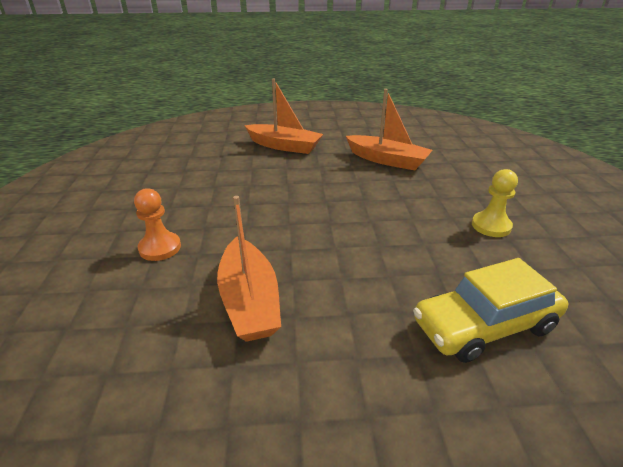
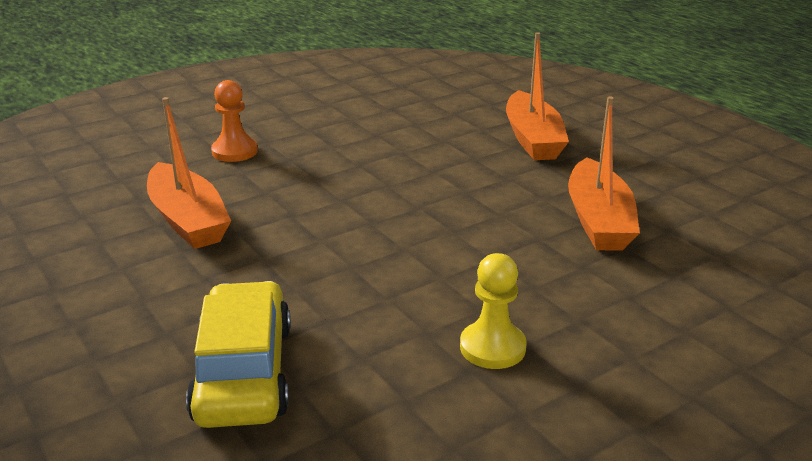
camera: 60 degrees right, 5 degrees down
(249, 301) = (188, 220): orange boat -> orange boat turned 75 degrees counterclockwise
(484, 325) = (244, 372): yellow car -> yellow car turned 45 degrees clockwise

